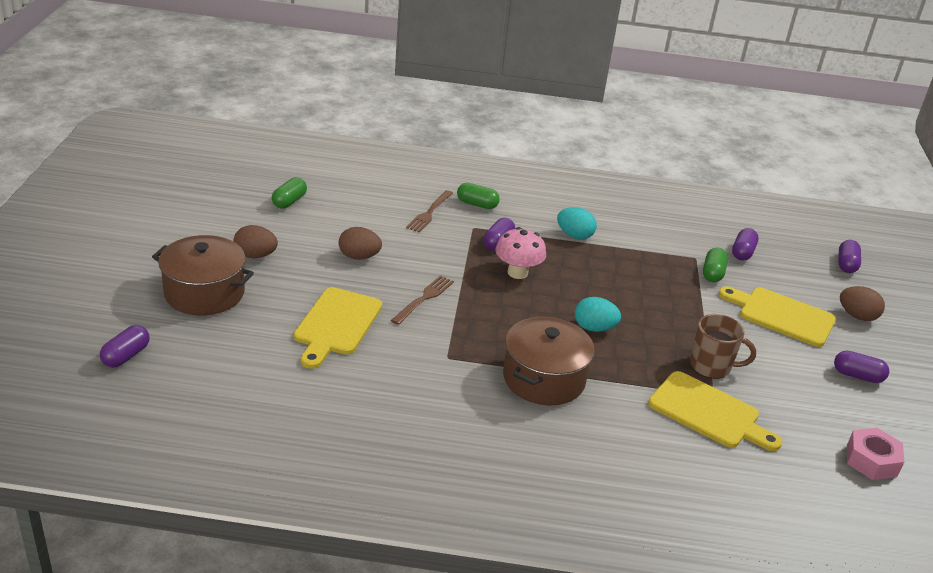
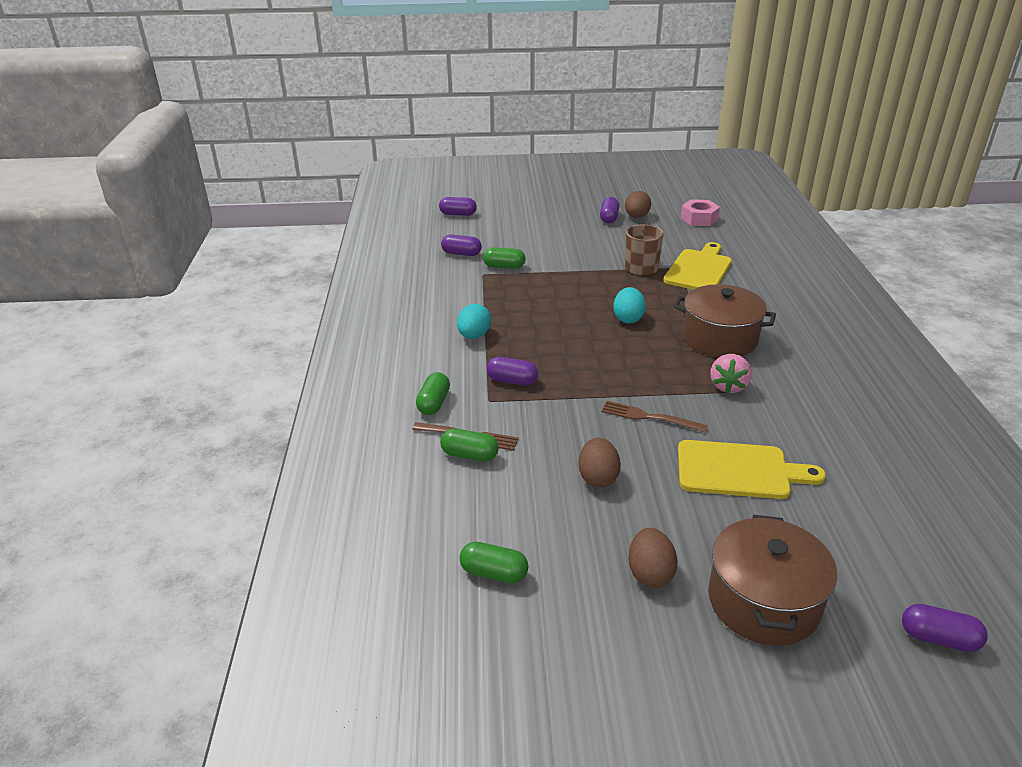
camera: 95 degrees left, 0 degrees up
(408, 210) = (469, 455): none -> green capsule
(456, 357) = (728, 386): none -> pink strawberry
(517, 273) = (564, 364): pink mushroom -> none
(781, 316) = (550, 240): yellow cutting board -> none
(857, 316) = (531, 214): brown egg -> brown egg (636, 217)

